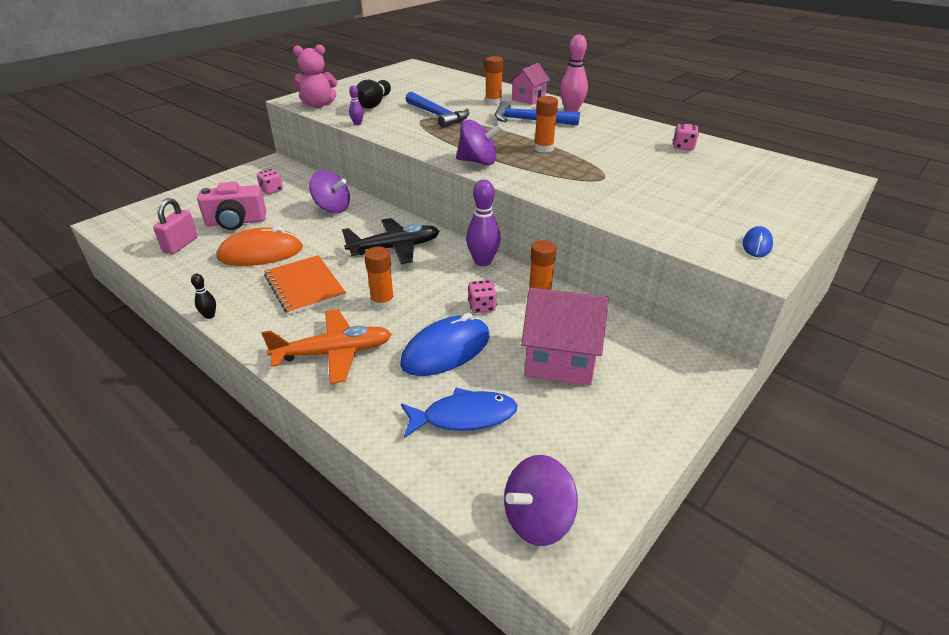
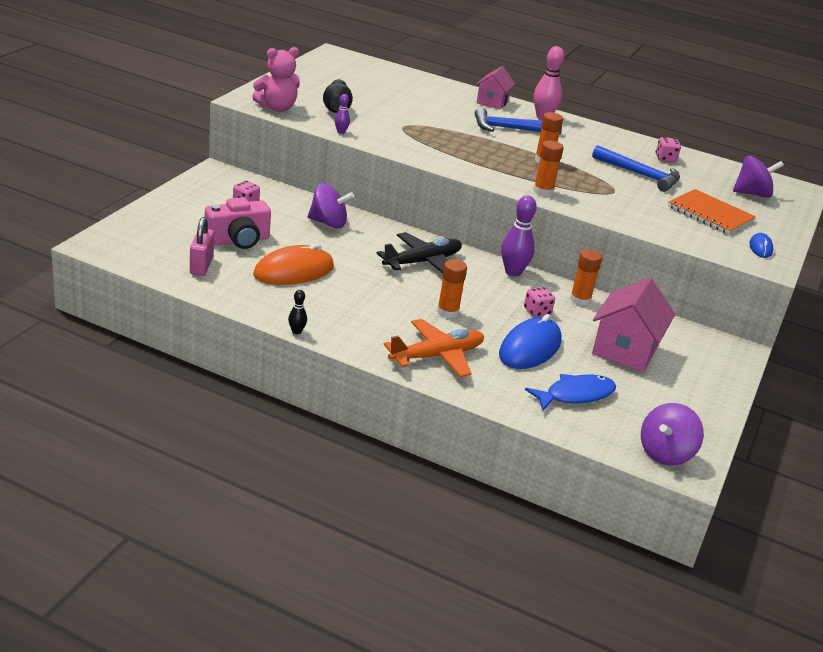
camera: 20 degrees left, 5 degrees down
(304, 286) = (364, 301): orange notebook -> orange notebook (710, 214)
(437, 115) = (415, 122): blue hammer -> blue hammer (640, 174)
(478, 162) = (494, 175): purple spinning top -> purple spinning top (752, 194)
(493, 102) = (459, 105): orange glue stick -> orange glue stick (543, 191)
(560, 359) = (625, 350): pink house -> pink house turned 60 degrees counterclockwise

